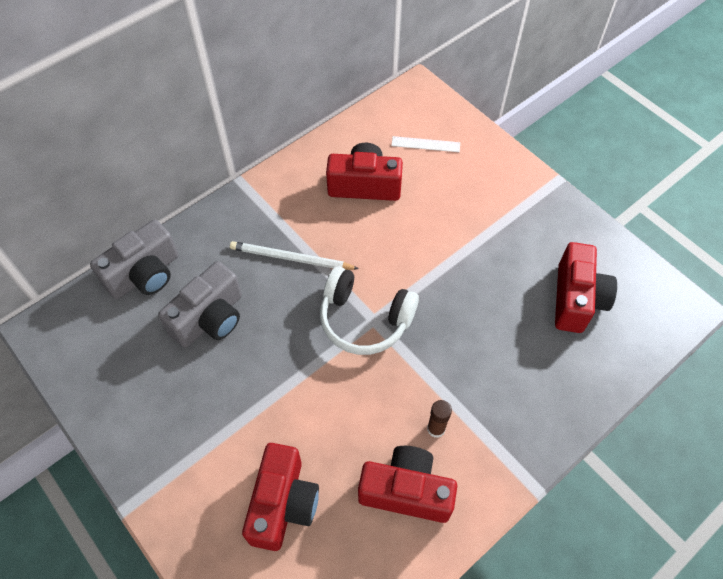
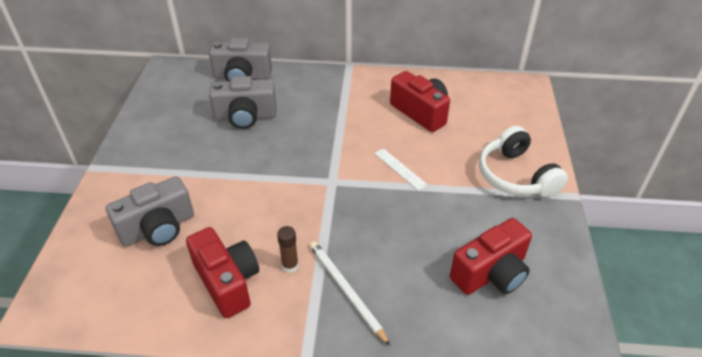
camera: 45 degrees right, 15 degrees down
(283, 504) = (158, 228): red camera -> grey camera
(291, 258) = (326, 119): white pencil -> white pencil (346, 291)
(364, 319) = (327, 177): white headphones -> white headphones (515, 176)
(425, 144) = (492, 116): white ruler -> white ruler (400, 169)

